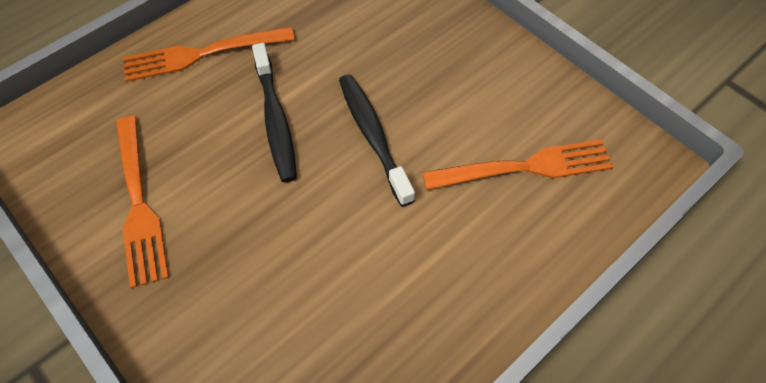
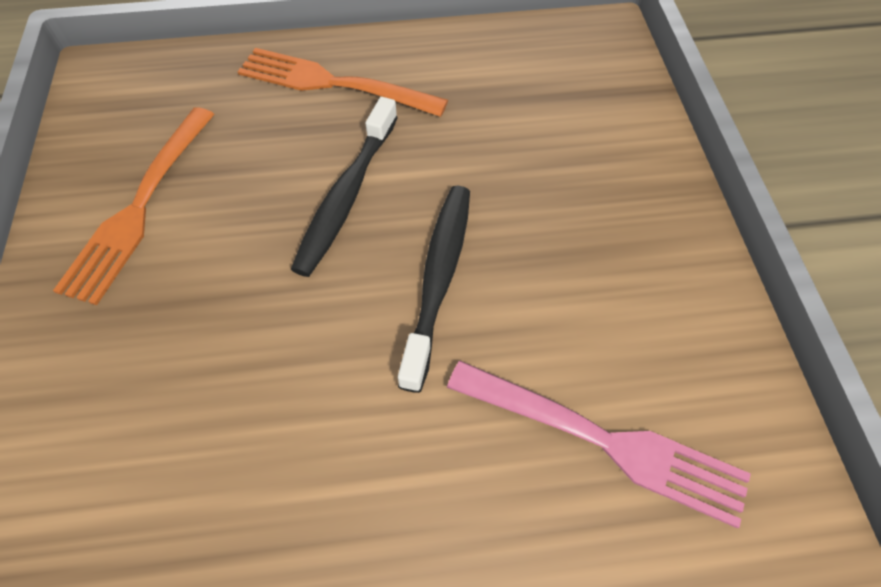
camera: 35 degrees right, 0 degrees up
(525, 167) = (604, 441): orange fork -> pink fork

